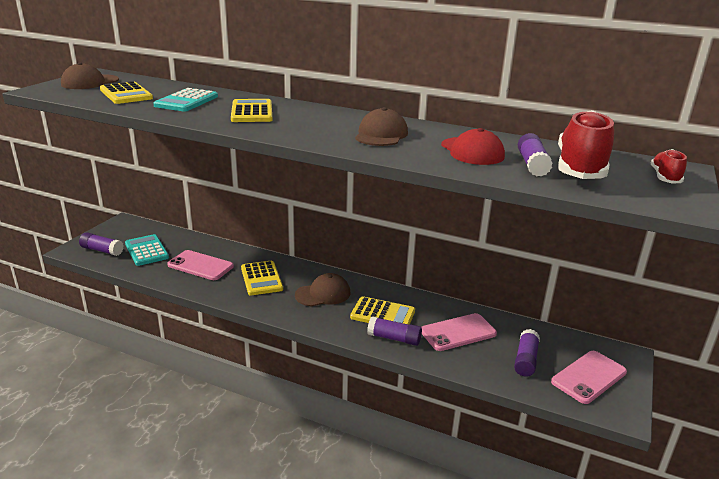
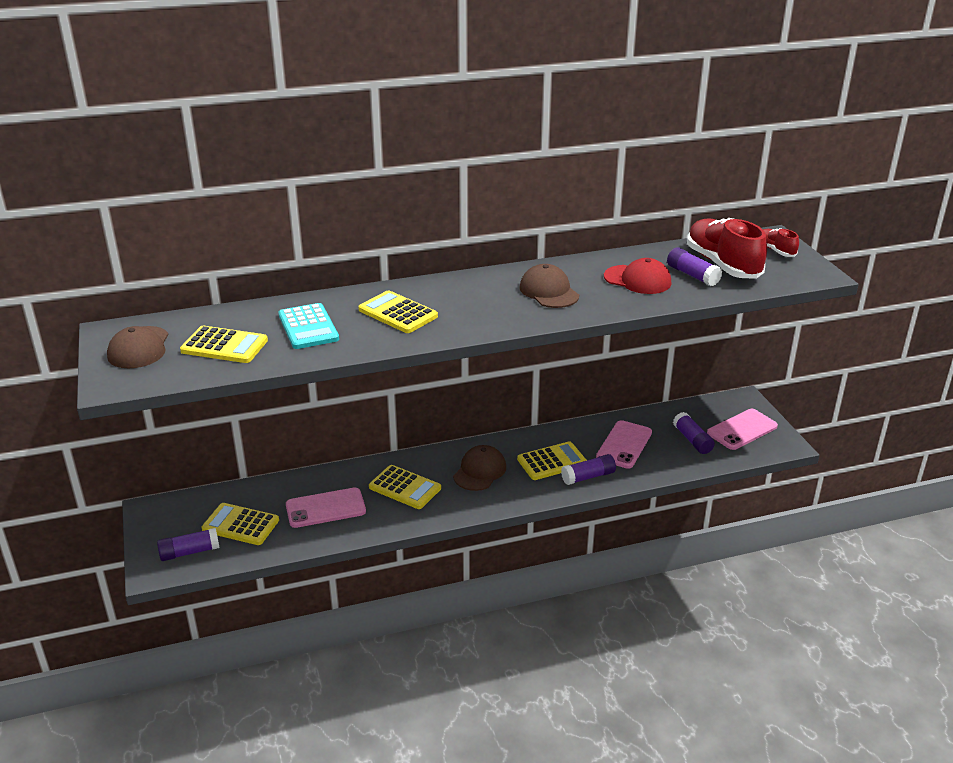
camera: 40 degrees left, 5 degrees up
(146, 251) = (240, 525): turquoise calculator -> yellow calculator
(589, 377) = (742, 430): pink phone -> pink phone turned 45 degrees clockwise

